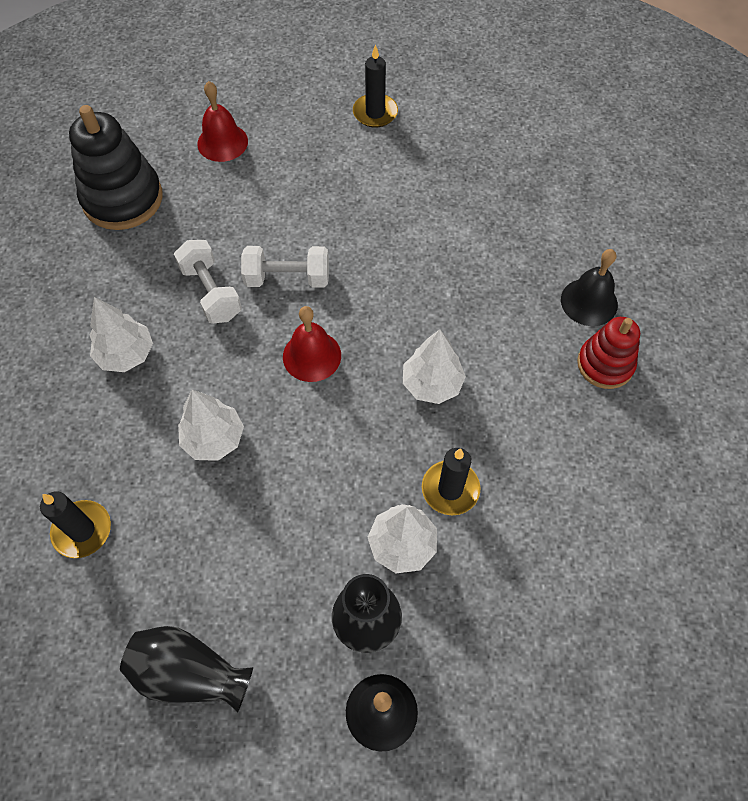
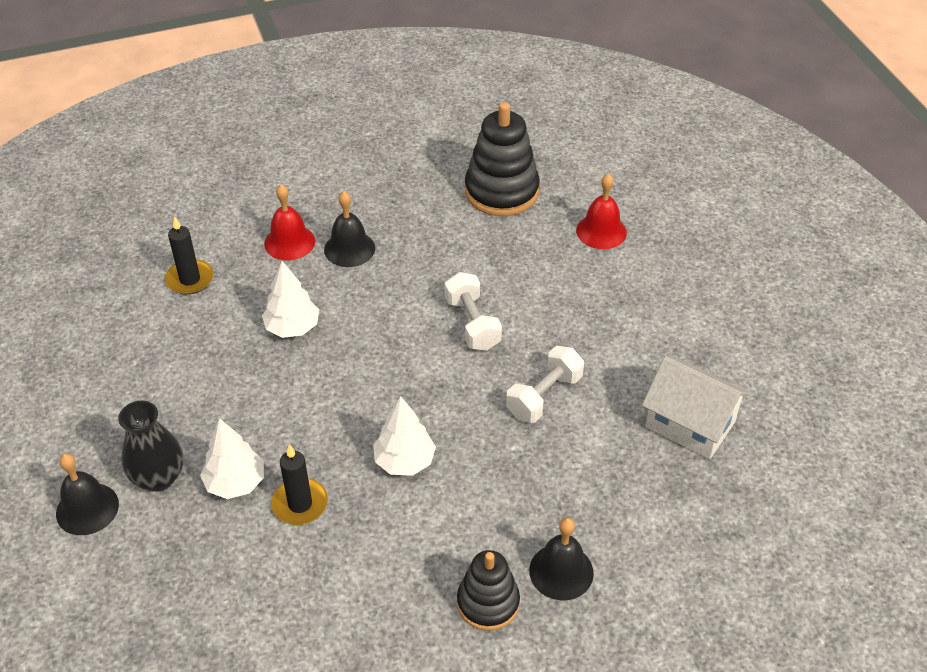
camera: 70 degrees right, 15 degrees down
(126, 354) = (349, 249): white tree -> black bell
(189, 673) = (94, 379): black vase -> none
(211, 292) = (433, 279): white dumbbell -> white dumbbell (544, 396)
(312, 356) = (398, 365): red bell -> red bell (289, 242)
(375, 113) = (708, 327): black candle -> none
(471, 163) = (690, 424): none -> white house
(605, 364) = (488, 603): red stacking toy -> black stacking toy

